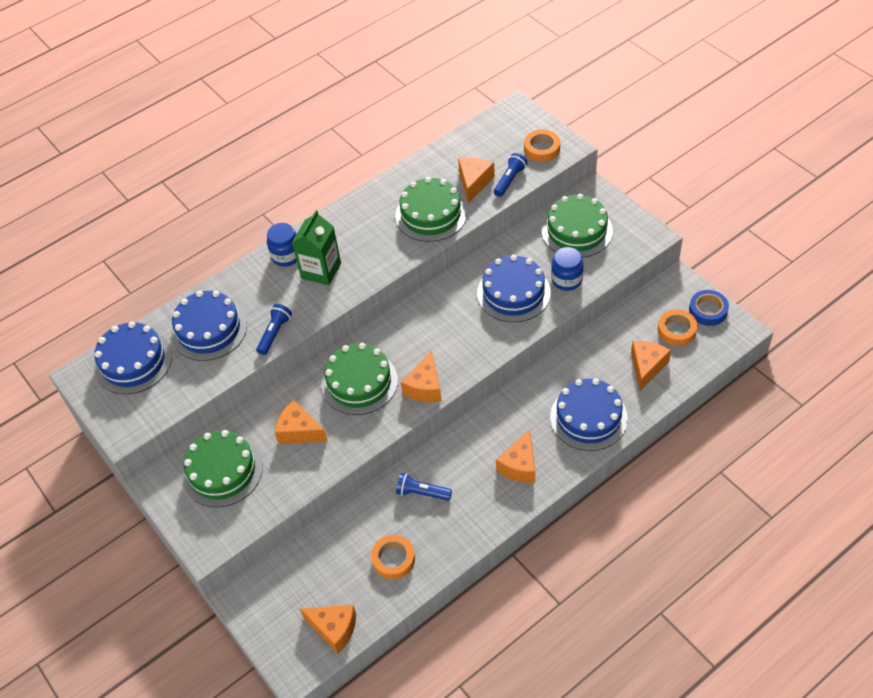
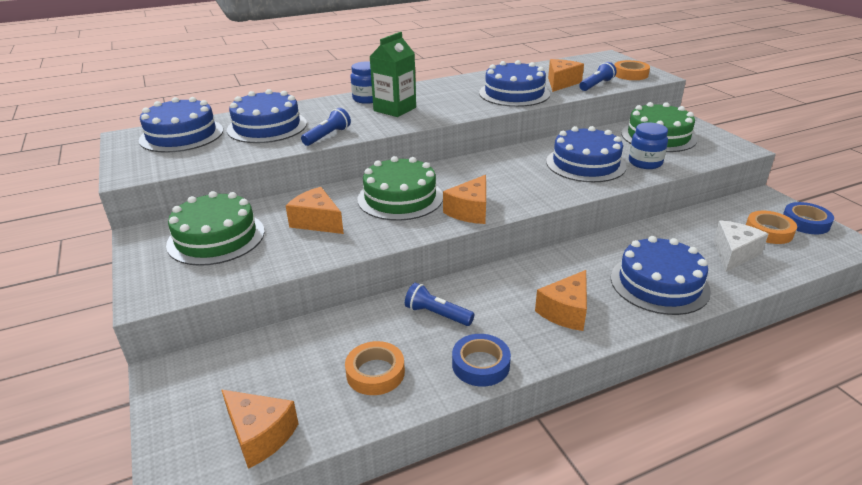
camera: 10 degrees right, 20 degrees down
(431, 214) = (514, 93): green cake -> blue cake
(466, 533) = (480, 364): none -> blue tape
(647, 367) = (733, 254): orange cheese -> white cheese

